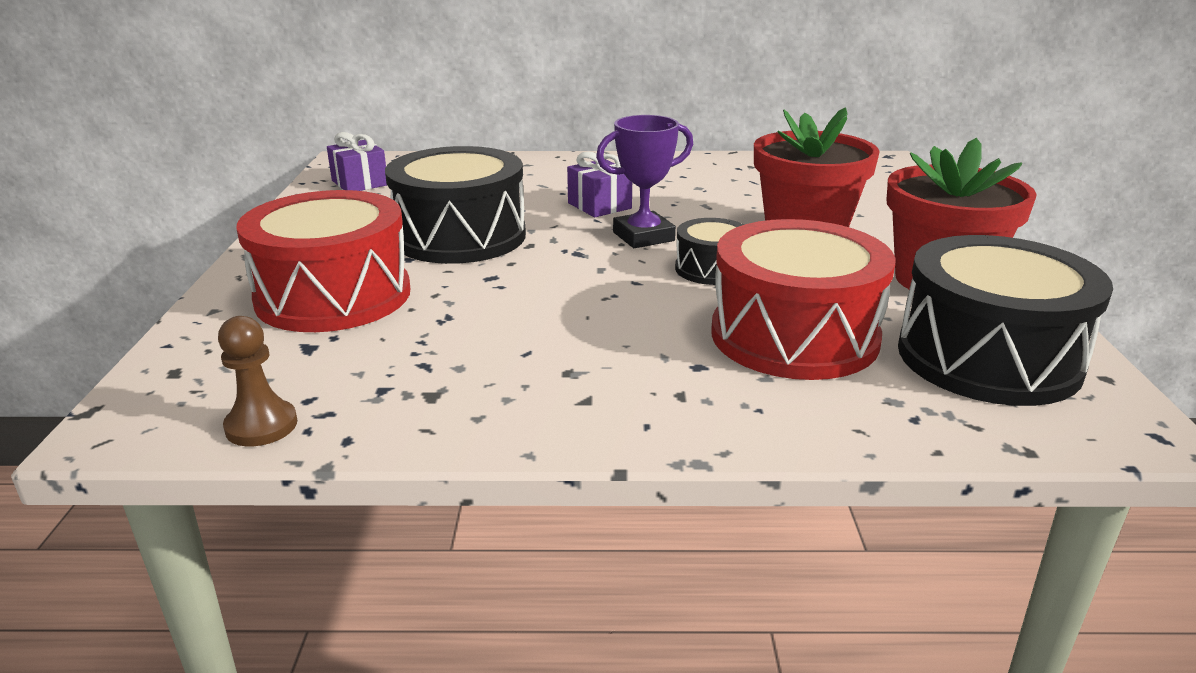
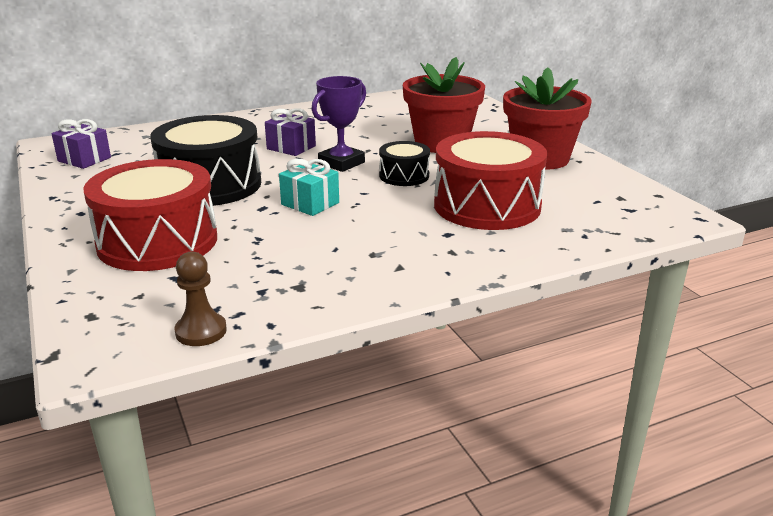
camera: 25 degrees left, 0 degrees up
(553, 283) = (310, 203): none -> turquoise gift
(988, 358) = (596, 196): black drum -> none

